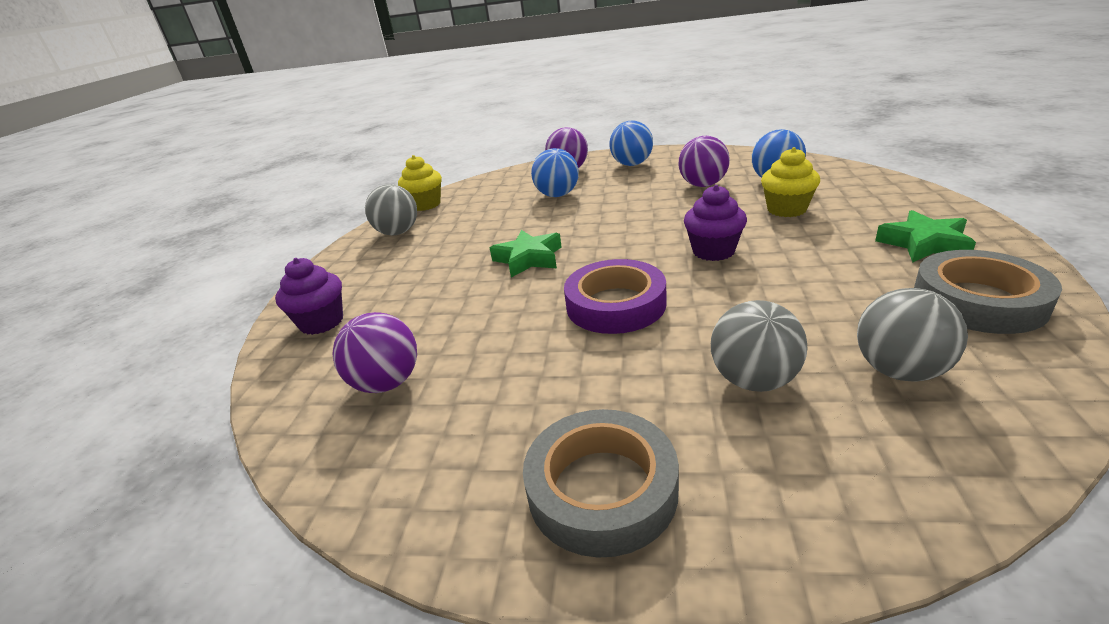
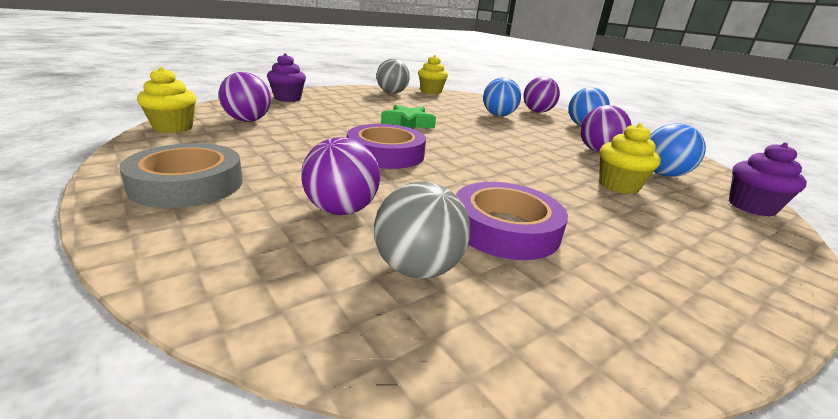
camera: 40 degrees right, 5 degrees down
(344, 468) = (173, 128): none -> yellow cupcake
(713, 251) = (501, 170): purple cupcake -> purple cupcake (751, 207)
(754, 380) = (341, 210): grey ball -> purple ball
(842, 297) = (505, 228): none -> purple tape
(924, 244) = (673, 258): green star -> none
(978, 301) = (603, 301): grey tape -> none

